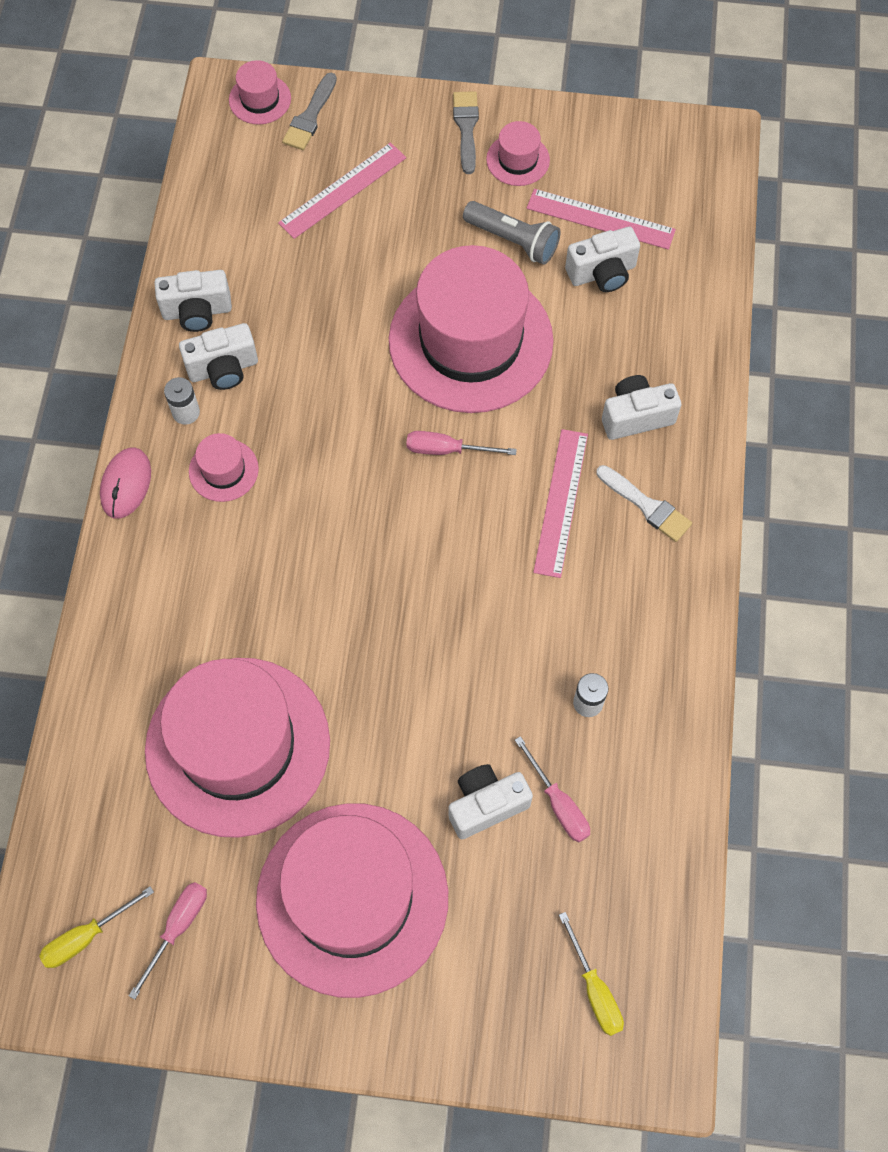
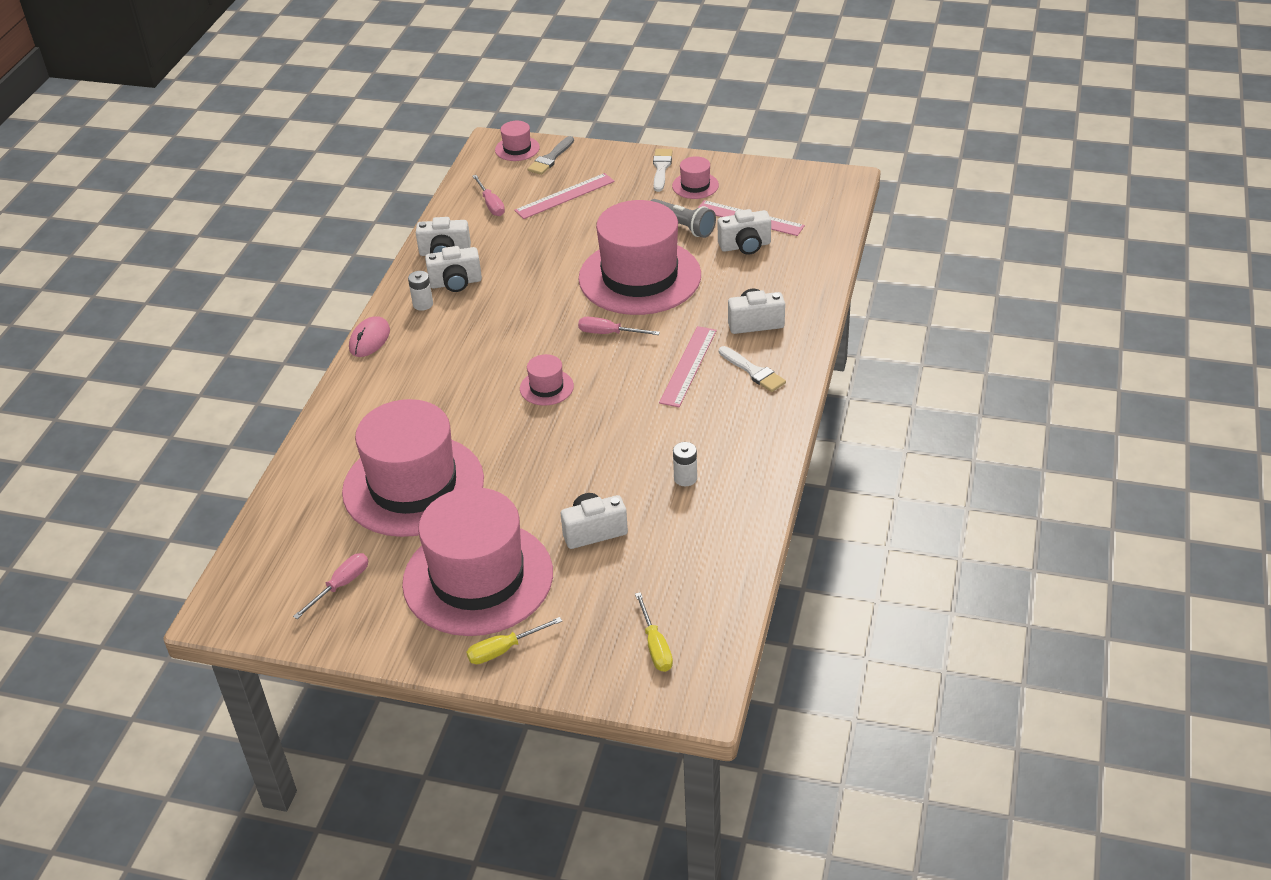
camera: 10 degrees right, 25 degrees down
(86, 936) = (271, 585): yellow screwdriver -> yellow screwdriver (504, 649)
(223, 470) = (442, 336): pink hat -> pink hat (546, 387)
(466, 128) = (661, 168): grey brush -> white brush
(558, 803) = (650, 534): pink screwdriver -> pink screwdriver (491, 204)

